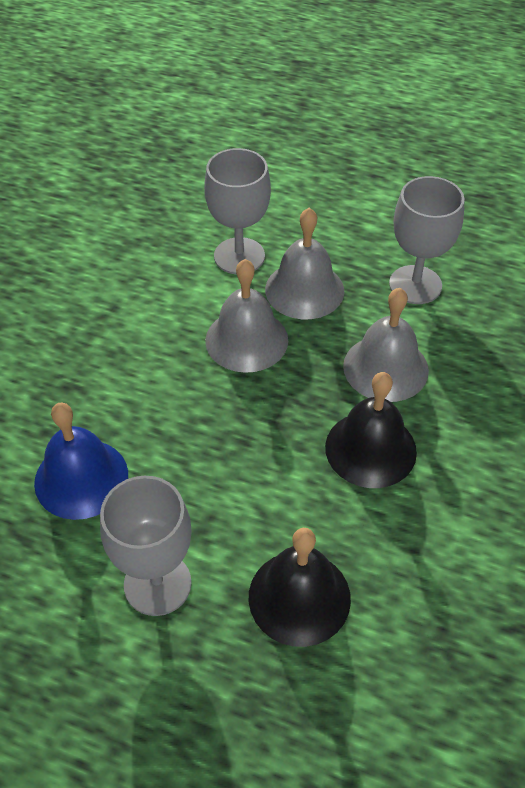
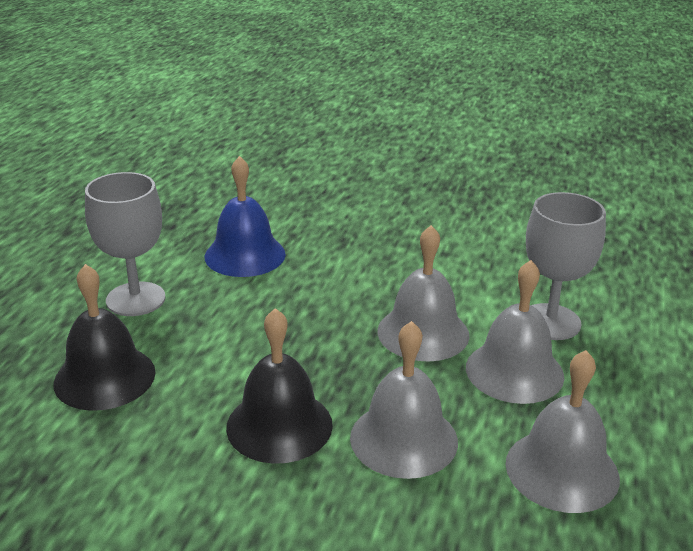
camera: 85 degrees right, 20 degrees down
(415, 285) = (562, 470): grey goblet -> grey bell

